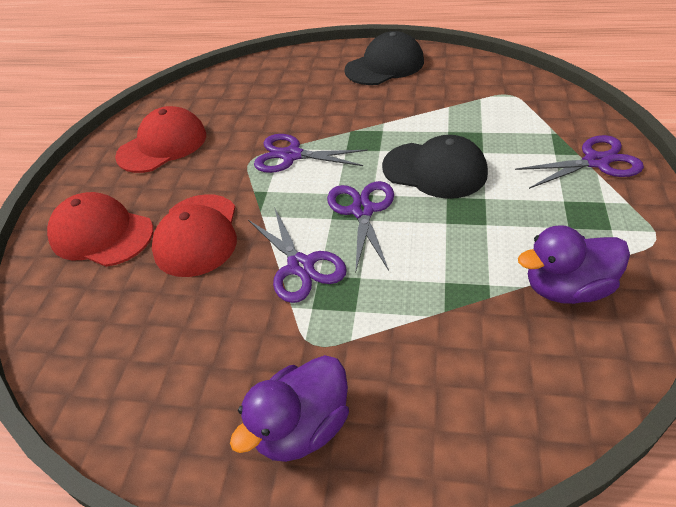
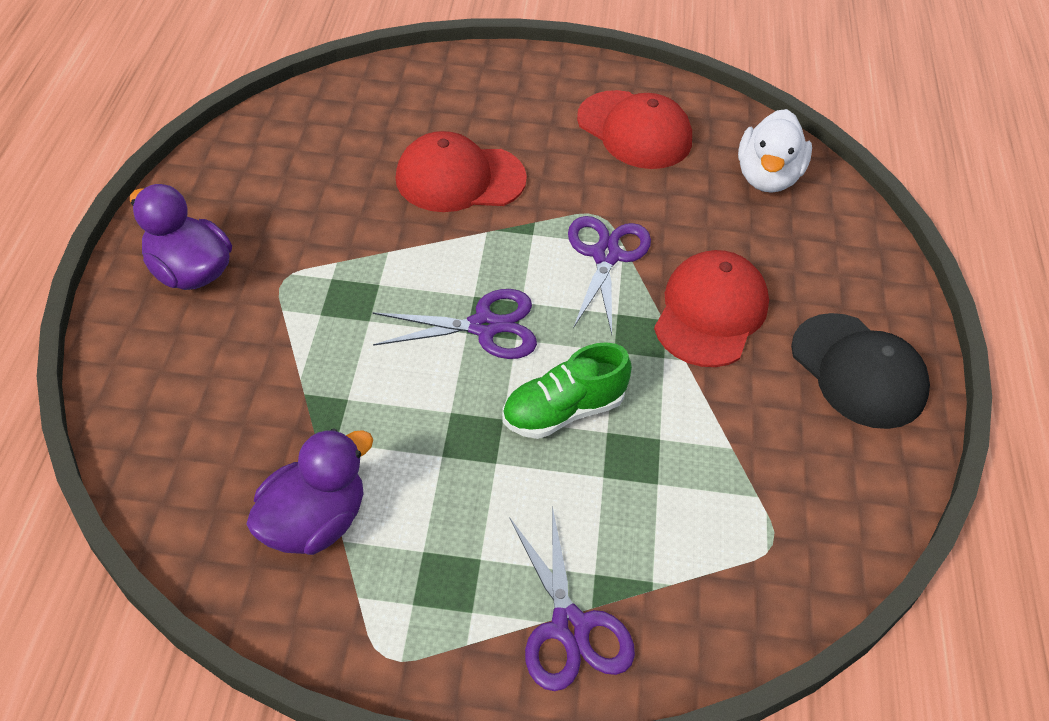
camera: 80 degrees right, 5 degrees up
(101, 234) = (471, 103): red cap -> red cap (710, 312)
(223, 91) = (767, 177): none -> white duck
(300, 266) = (395, 268): purple scissors -> none
(434, 170) = (563, 411): black cap -> green shoe
(567, 288) = (314, 522): purple duck -> purple duck turned 60 degrees clockwise

